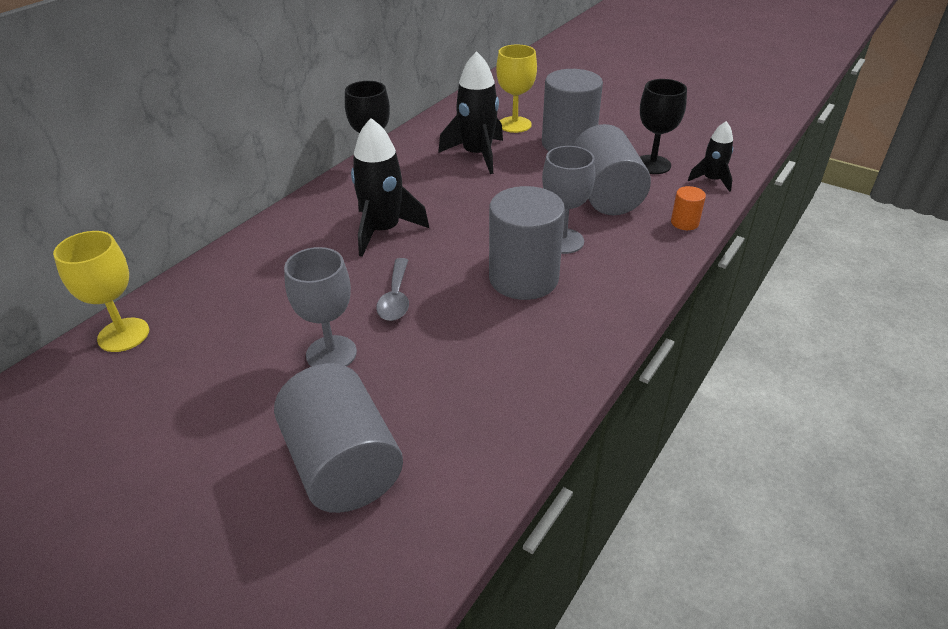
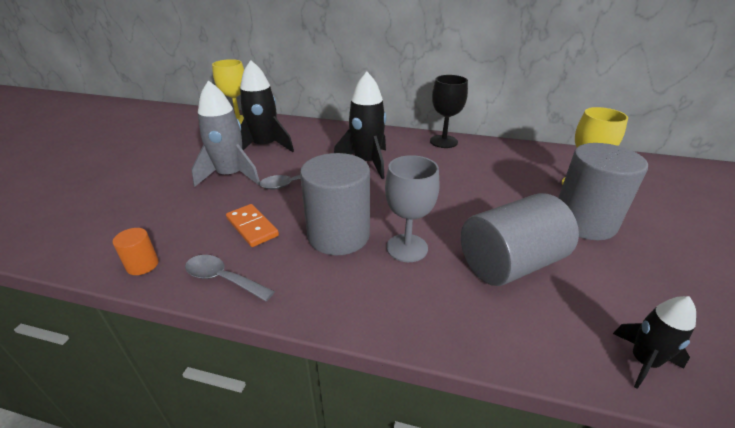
camera: 70 degrees right, 5 degrees down
(331, 353) = (230, 176): grey goblet -> grey rocket
(343, 464) = (132, 202): grey cylinder -> none
(476, 340) = (252, 227): none -> orange domino
(477, 155) = (504, 177): black rocket -> black rocket (265, 146)
(562, 368) = (223, 279): none -> grey spoon
(652, 165) = (615, 293): black goblet -> none
(684, 223) = (509, 341): orange cylinder -> orange cylinder (142, 265)

